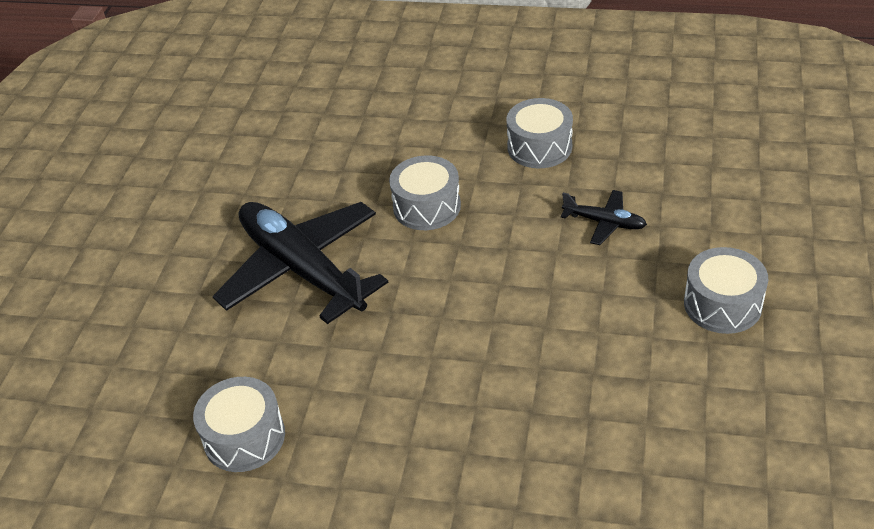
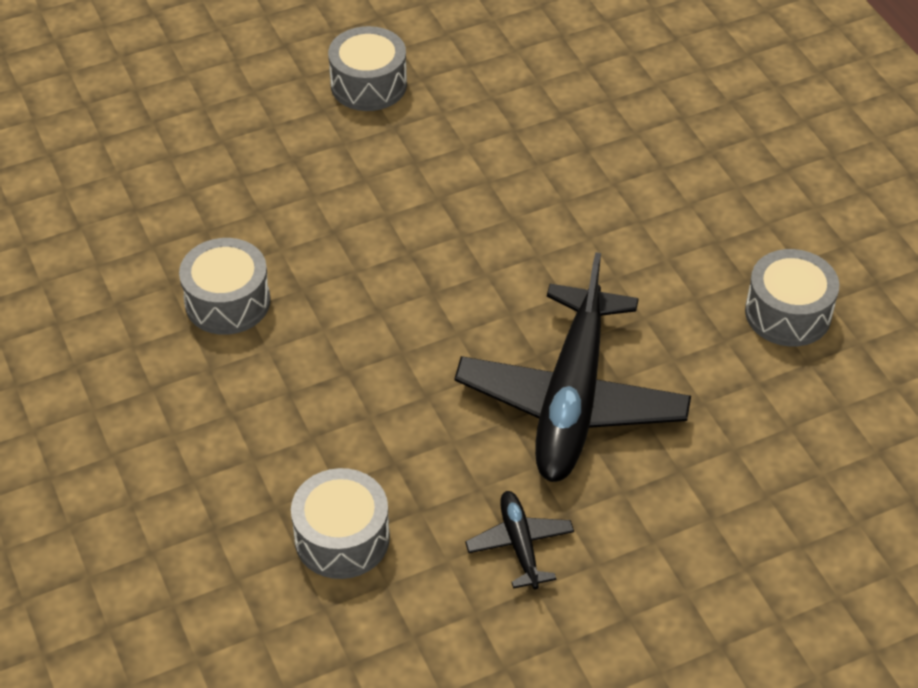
camera: 130 degrees left, 5 degrees up
(427, 206) = (397, 348): grey drum -> grey drum (342, 538)
(604, 222) = (317, 198): black plane -> black plane (520, 544)

